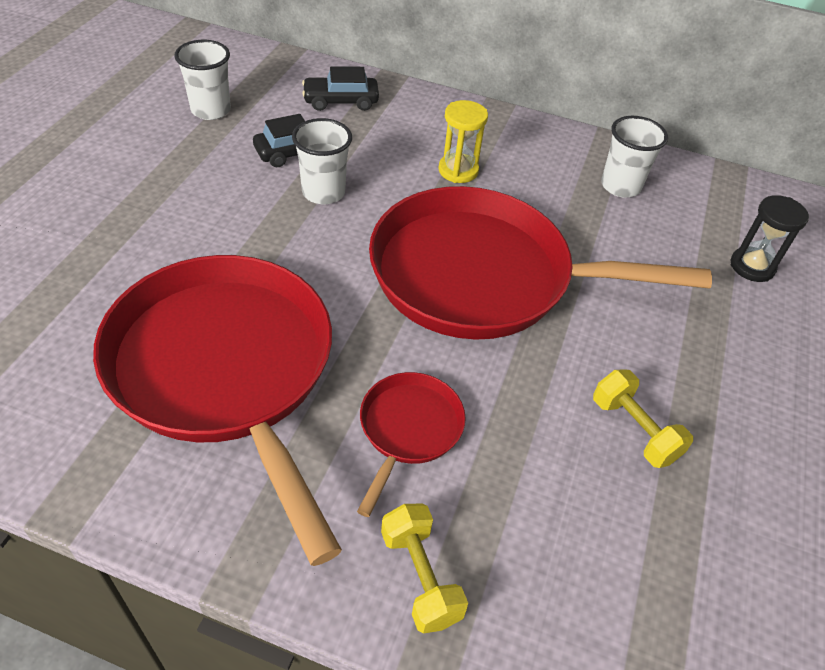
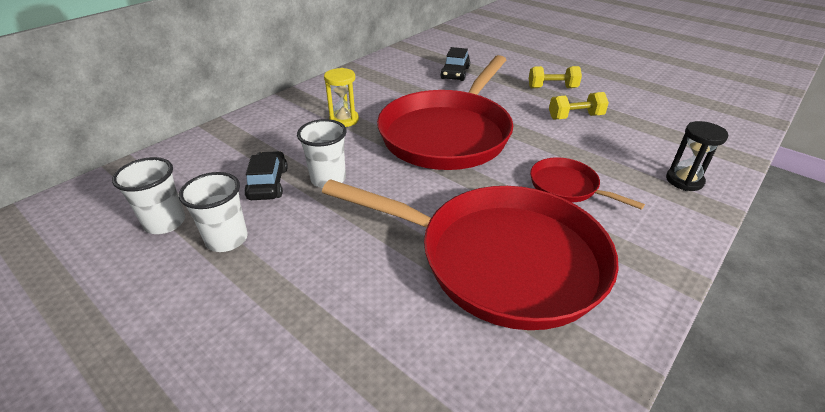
camera: 65 degrees left, 10 degrees down
(226, 370) = (500, 259): red pan -> red pan turned 150 degrees counterclockwise
(341, 101) = (222, 151): black car -> black car (455, 73)
(420, 577) = (672, 204): yellow dumbbell -> yellow dumbbell (552, 88)
(620, 186) = (395, 74): white cup -> white cup (227, 239)
(752, 266) = (474, 60): black hourglass -> black hourglass (684, 181)

